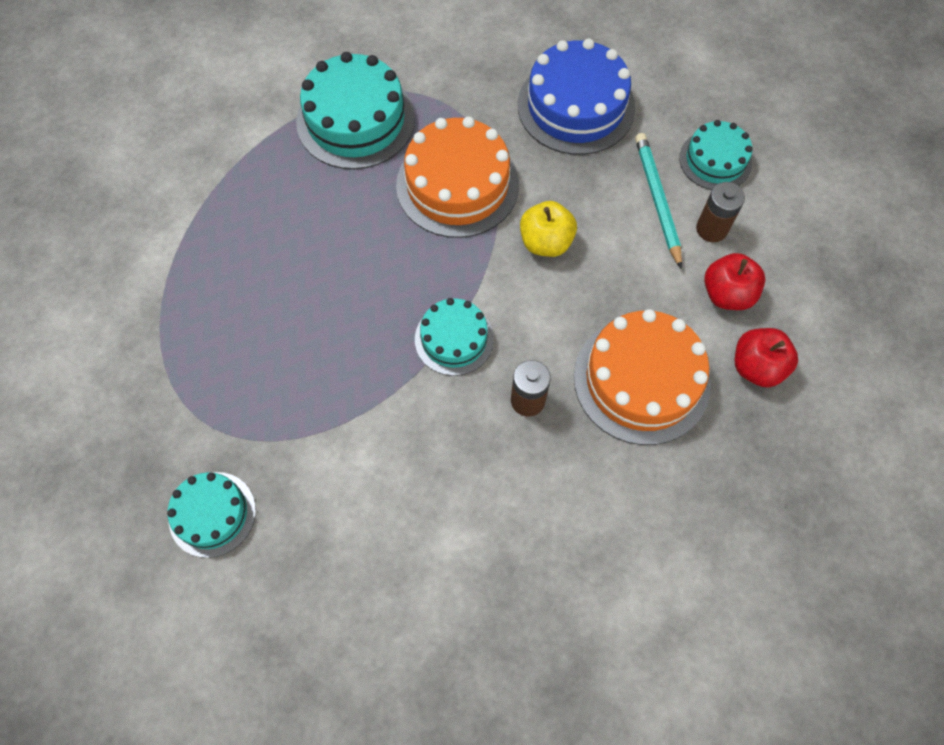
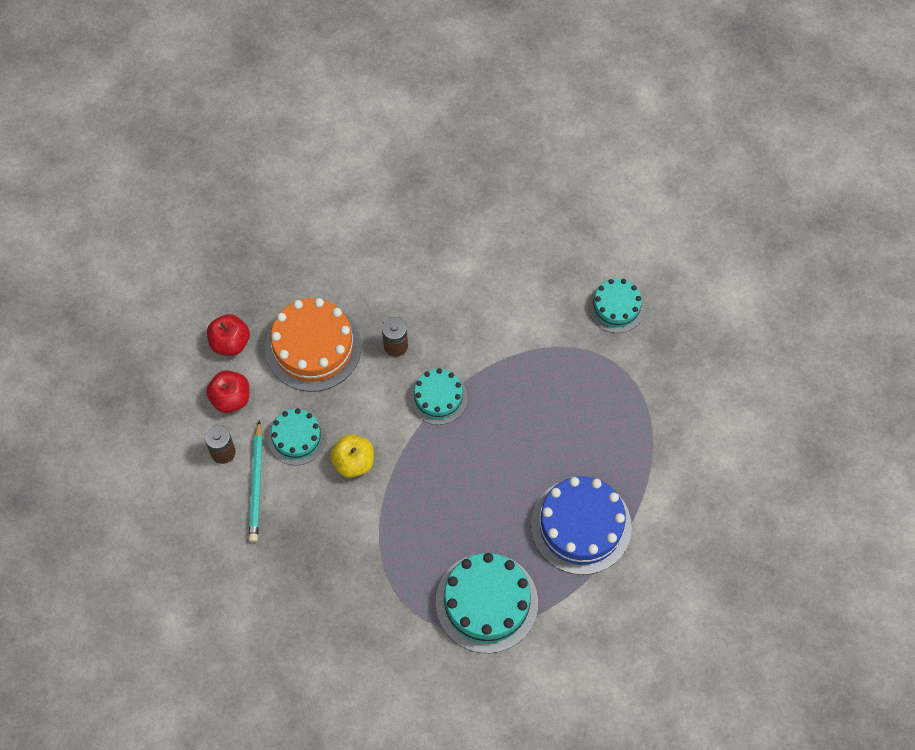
camera: 170 degrees left, 0 degrees up
(457, 185) = (412, 524): orange cake -> none
(576, 106) = (296, 584): blue cake -> blue cake (581, 526)
(715, 160) = (198, 512): turquoise cake -> turquoise cake (297, 437)

